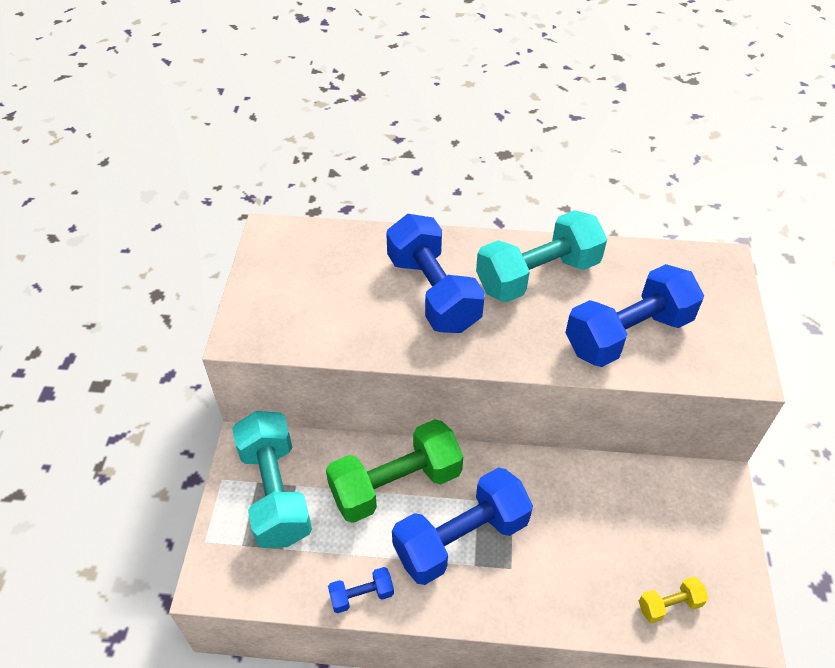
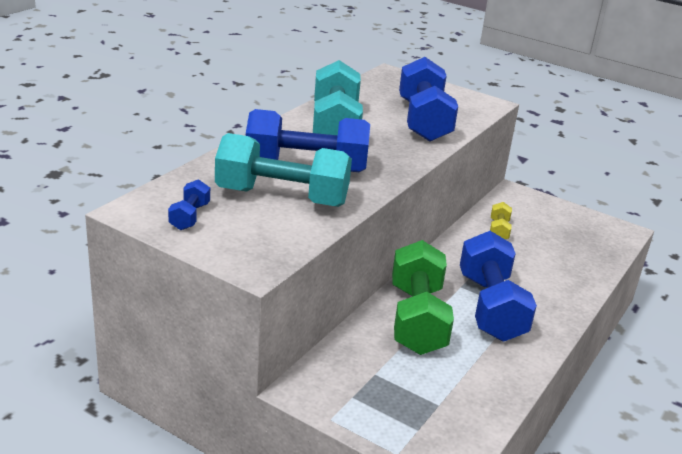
camera: 65 degrees left, 20 degrees down
(275, 492) = (373, 389): turquoise dumbbell -> turquoise dumbbell (282, 197)
(361, 595) = (513, 375): blue dumbbell -> blue dumbbell (190, 216)
(669, 605) = (593, 247): yellow dumbbell -> yellow dumbbell (498, 230)

